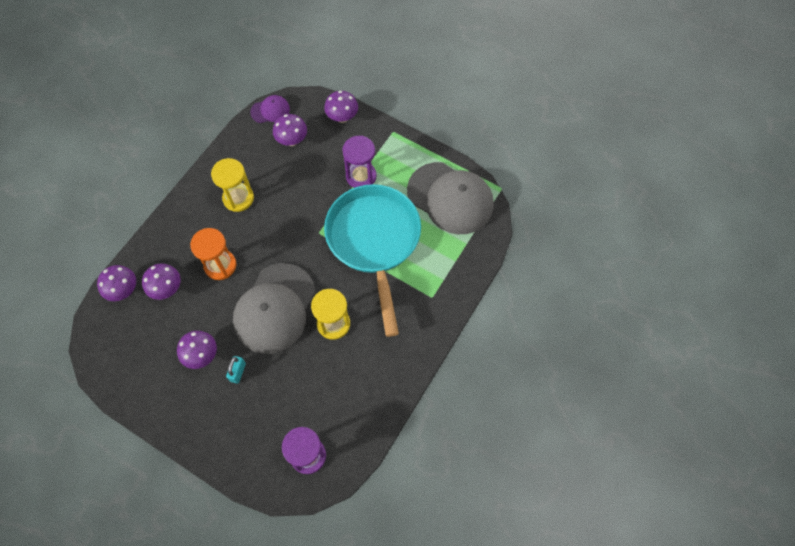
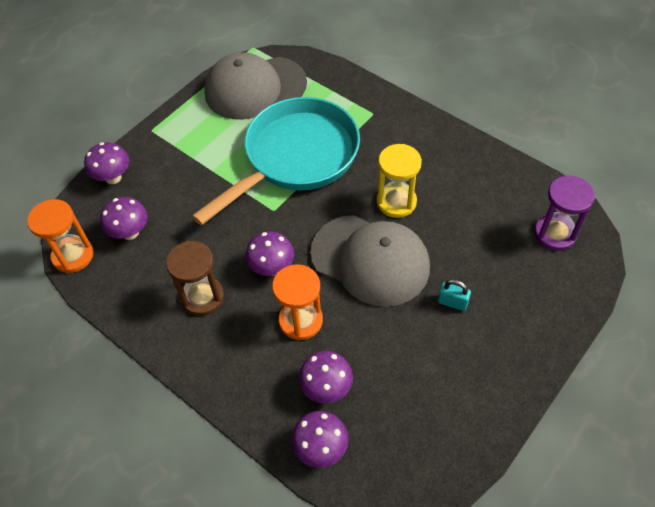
camera: 80 degrees left, 10 degrees down
(202, 355) = (428, 344): purple mushroom -> purple mushroom (272, 268)
(238, 198) = (202, 297): yellow hourglass -> brown hourglass
(270, 110) = (73, 256): purple cap -> orange hourglass
(361, 176) = (205, 164): purple hourglass -> none
(374, 241) = (296, 157): turquoise pan -> turquoise pan turned 135 degrees clockwise
(450, 198) = (255, 88): grey cap -> grey cap turned 150 degrees counterclockwise

